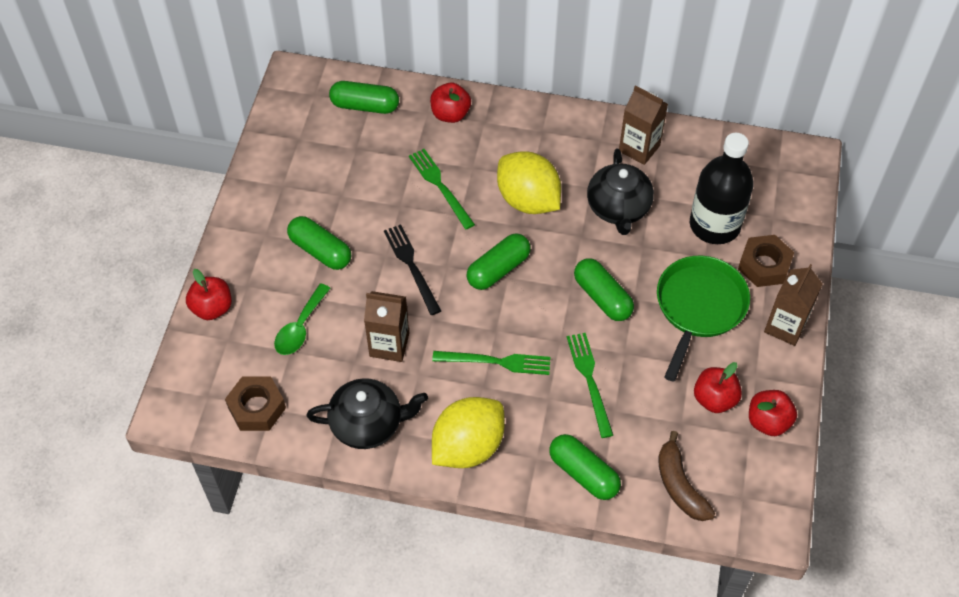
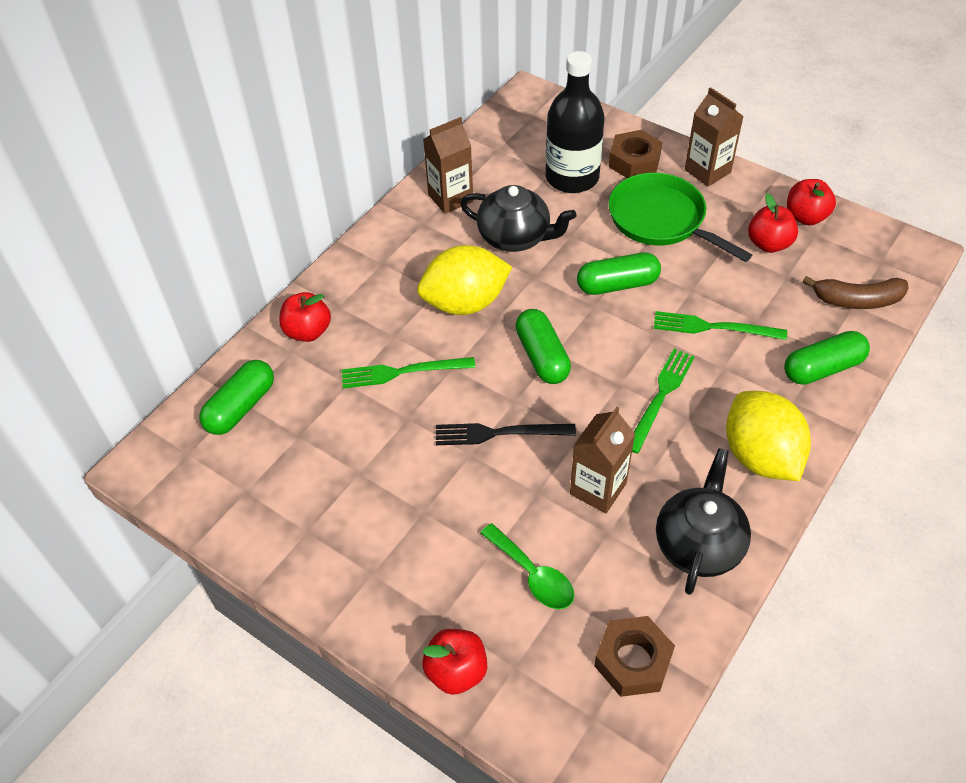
camera: 65 degrees left, 5 degrees down
(320, 251) = (429, 518): green capsule -> none

